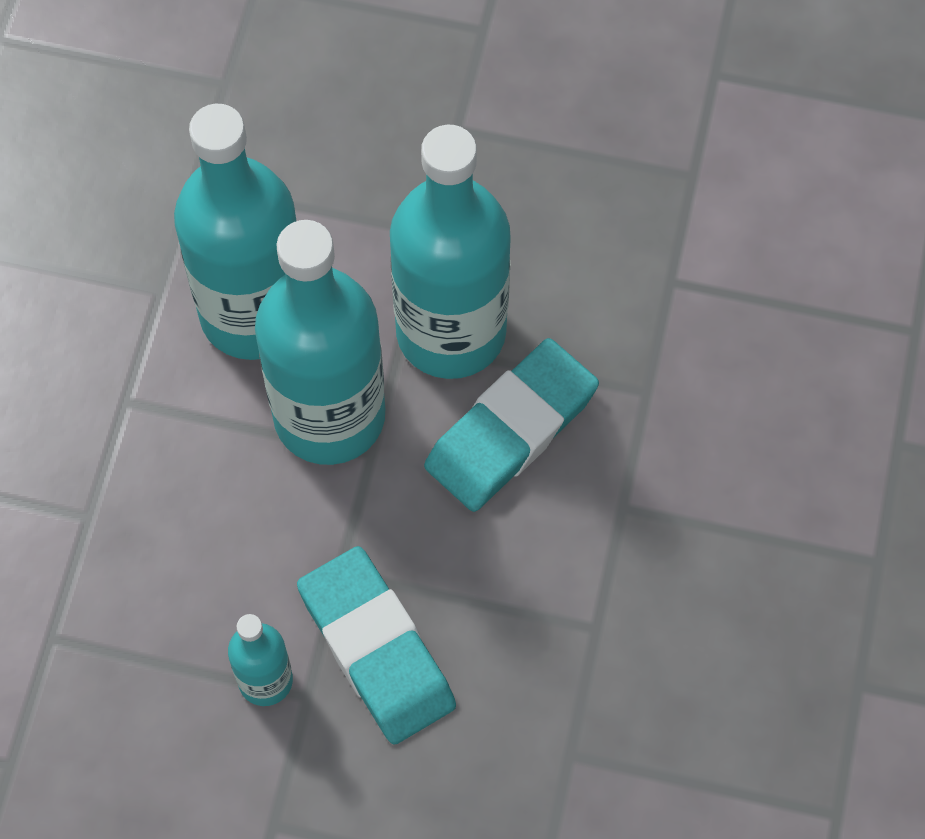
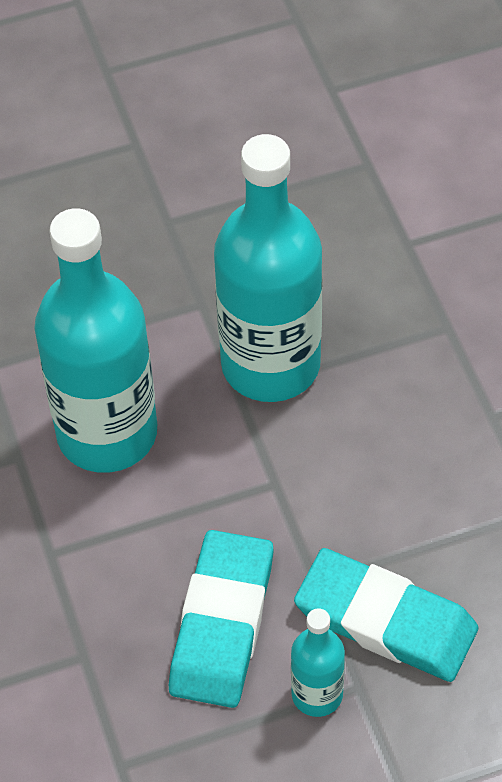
camera: 30 degrees left, 10 degrees down
(329, 416) = (222, 474): turquoise bottle -> none
(511, 430) = (369, 408): turquoise eraser -> turquoise eraser (222, 624)

